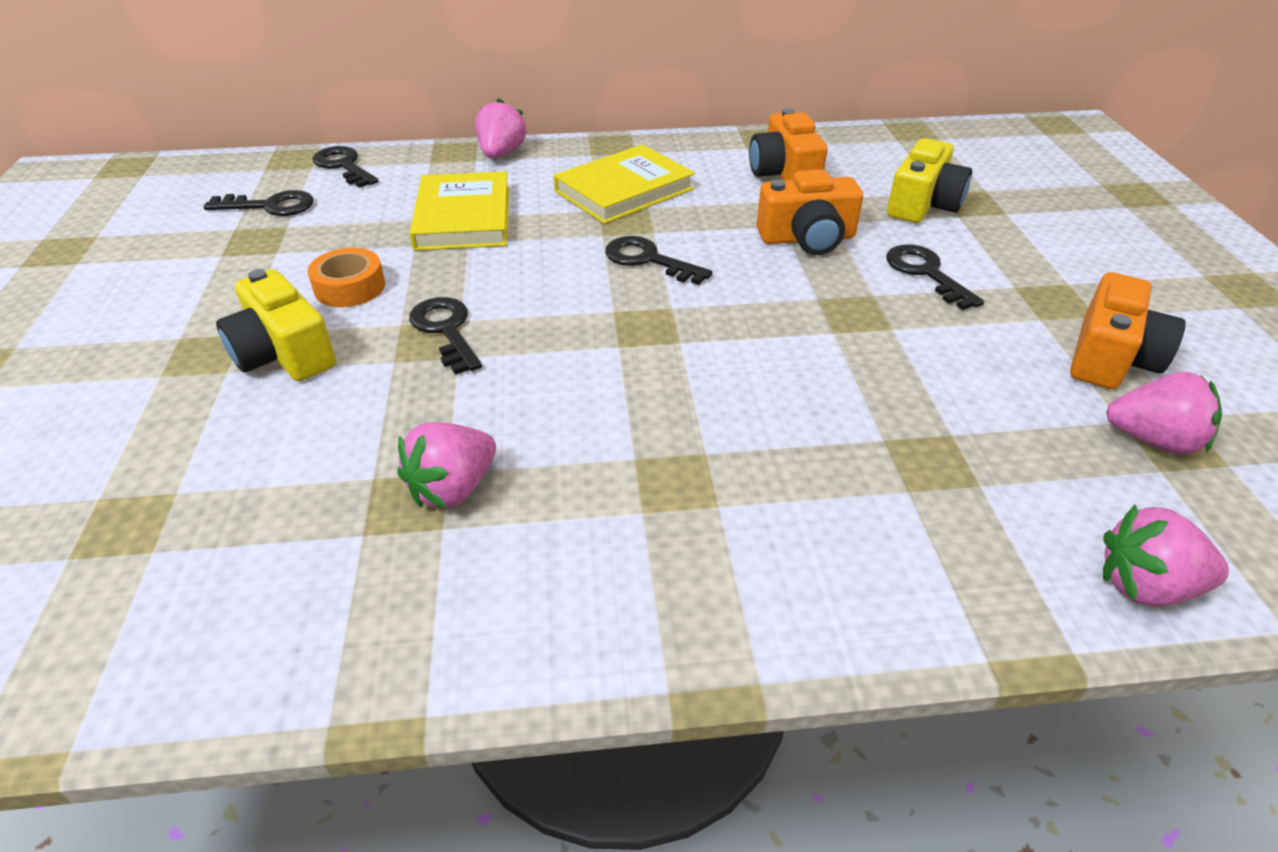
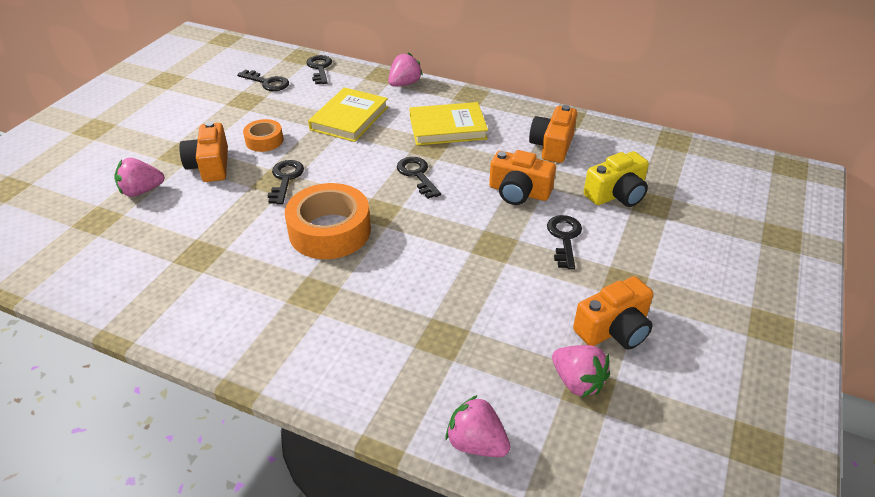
camera: 30 degrees right, 0 degrees up
(284, 353) = (210, 165): yellow camera -> orange camera
(453, 489) = (221, 257): pink strawberry -> pink strawberry (141, 191)
(600, 379) = (330, 231): none -> orange tape

